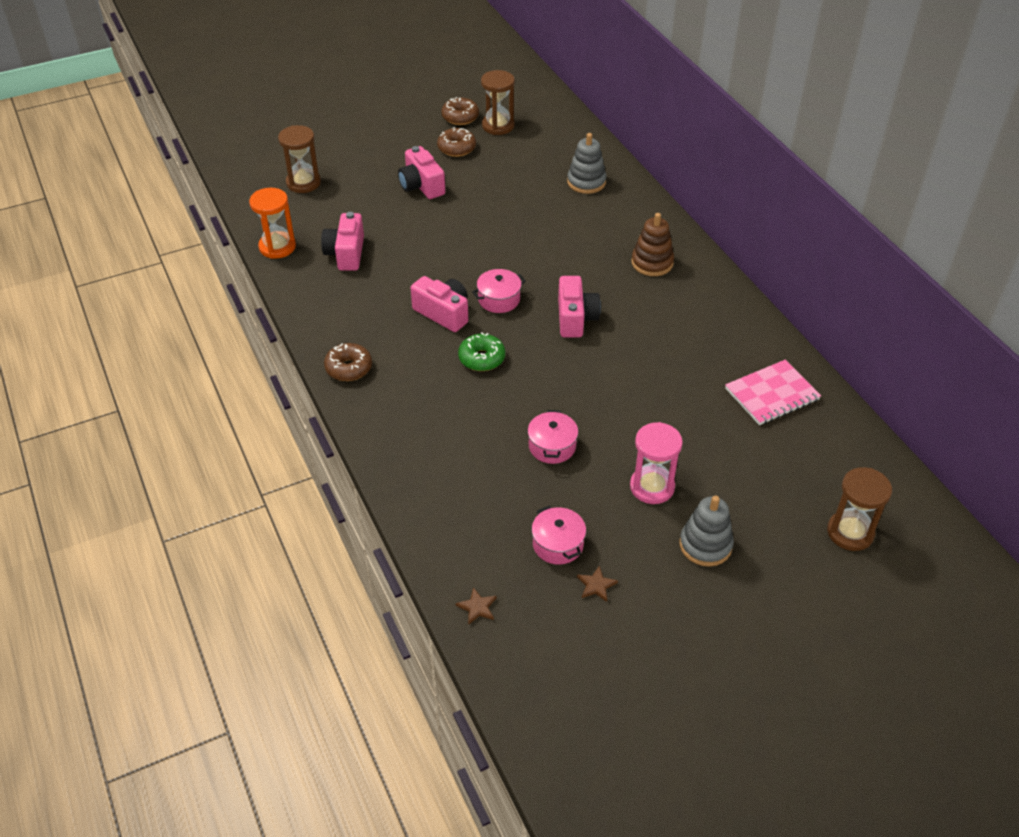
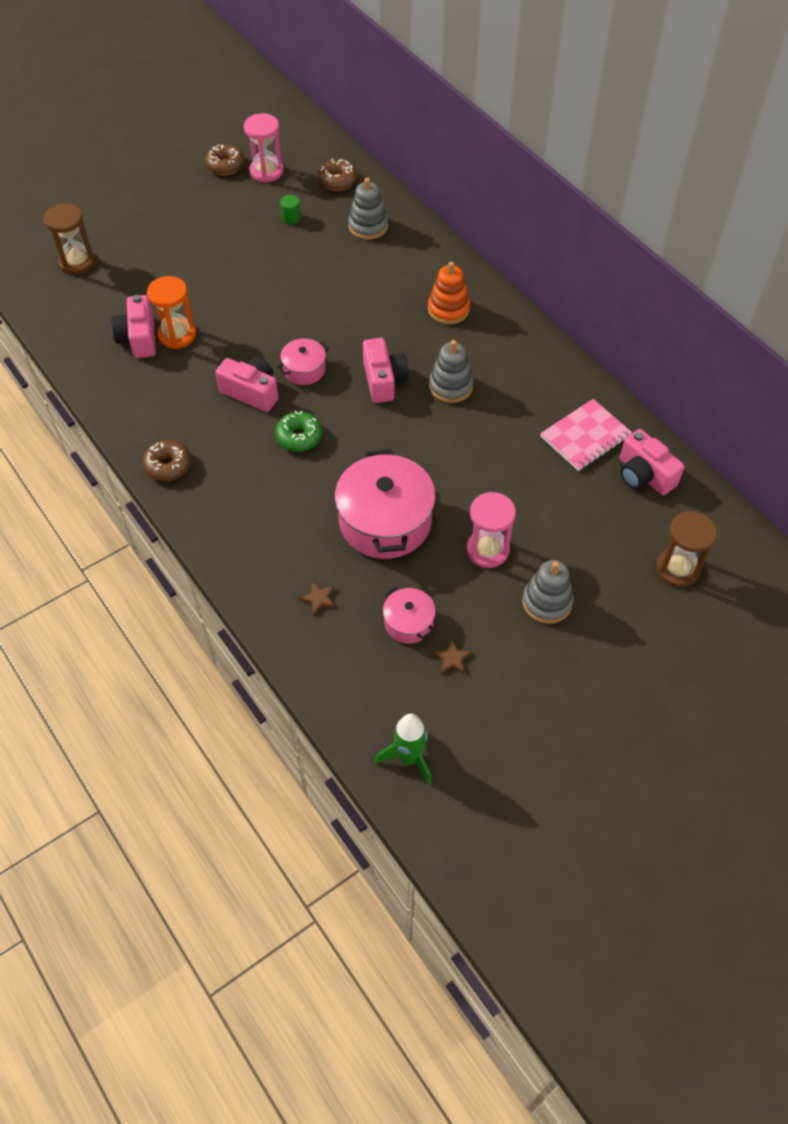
camera: 10 degrees left, 10 degrees up
(277, 247) = (66, 340): orange hourglass -> orange hourglass (177, 335)
(421, 186) = (201, 250): pink camera -> pink camera (644, 475)
(456, 148) = (229, 202): brown donut -> brown donut (338, 181)
(477, 607) = (344, 699): brown star -> brown star (318, 599)
(498, 126) = (266, 171): brown hourglass -> pink hourglass
(513, 167) = (291, 218): none -> green cylinder
(533, 675) = (409, 758): none -> green rocket
(552, 446) = (385, 521): pink pot -> pink pot, size x1.99
(641, 331) = (450, 386): none -> grey stacking toy
(652, 263) = (448, 309): brown stacking toy -> orange stacking toy

